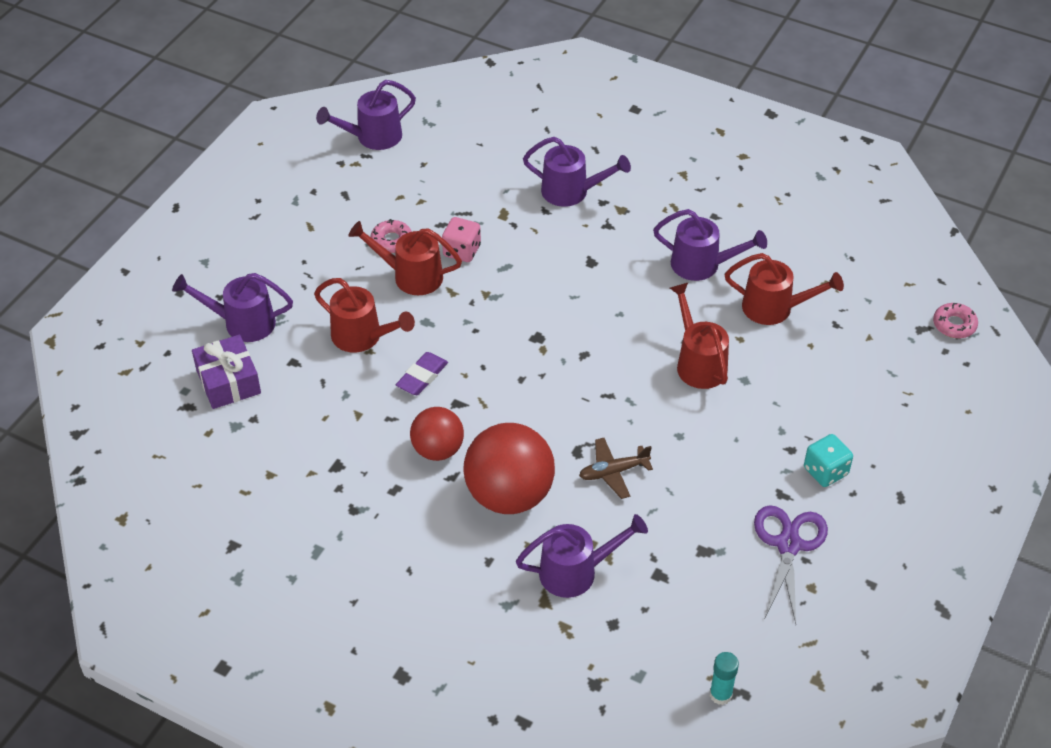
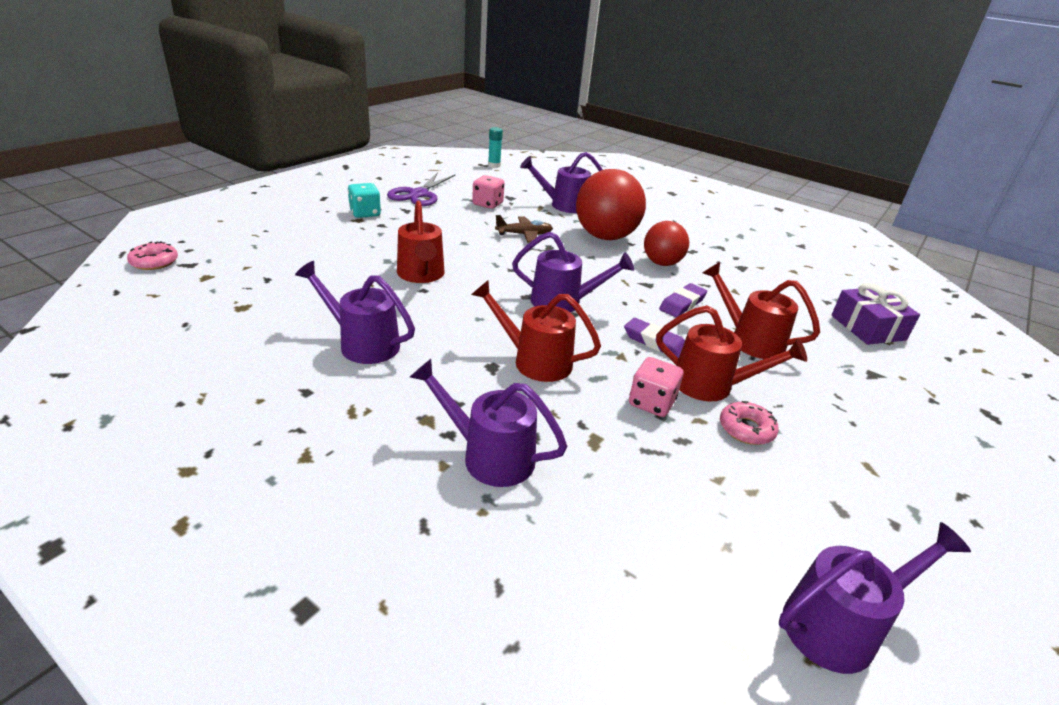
camera: 175 degrees left, 15 degrees down
(241, 323) = (888, 371): purple watering can -> purple watering can (564, 302)
(455, 316) = (654, 342): none -> purple eraser
(684, 543) = (487, 204): none -> pink dice
(775, 308) = (315, 298): red watering can -> red watering can (534, 360)

